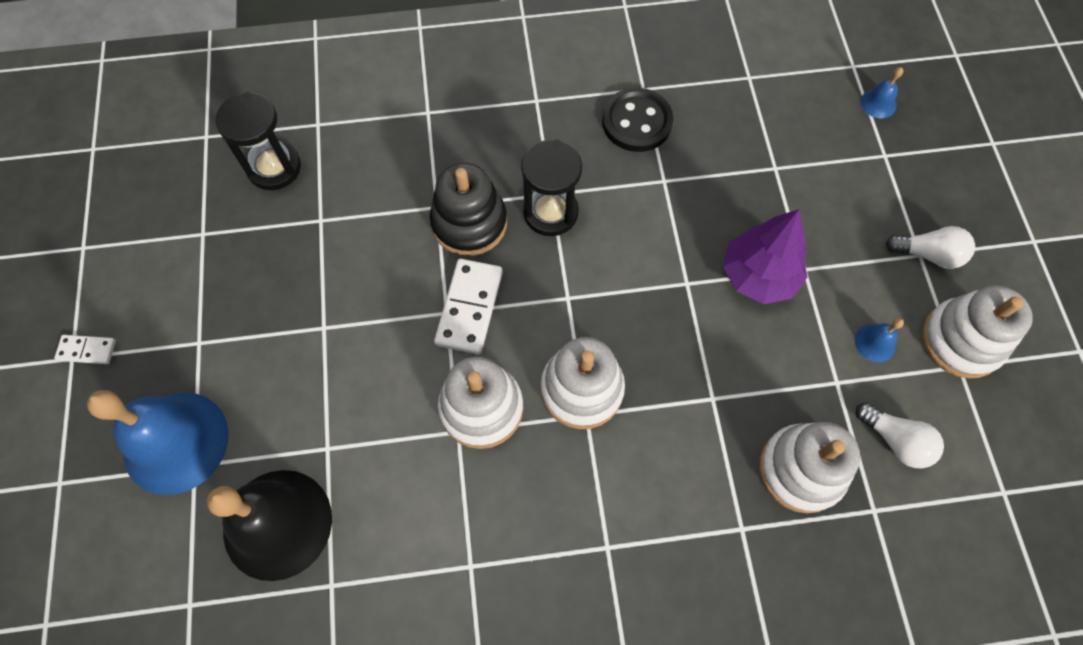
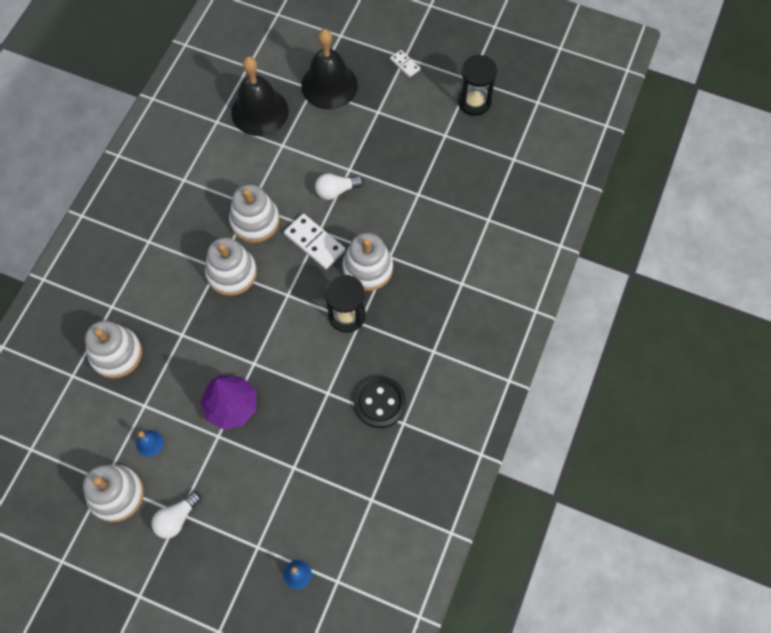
camera: 120 degrees right, 0 degrees up
(87, 350) = (405, 64): white domino -> white domino turned 75 degrees counterclockwise
(175, 442) = (329, 85): blue bell -> black bell
(274, 168) = (469, 185): black hourglass -> black hourglass (474, 101)
(469, 223) = (367, 268): black stacking toy -> white stacking toy
(895, 440) = (95, 413): white light bulb -> white light bulb (336, 191)

